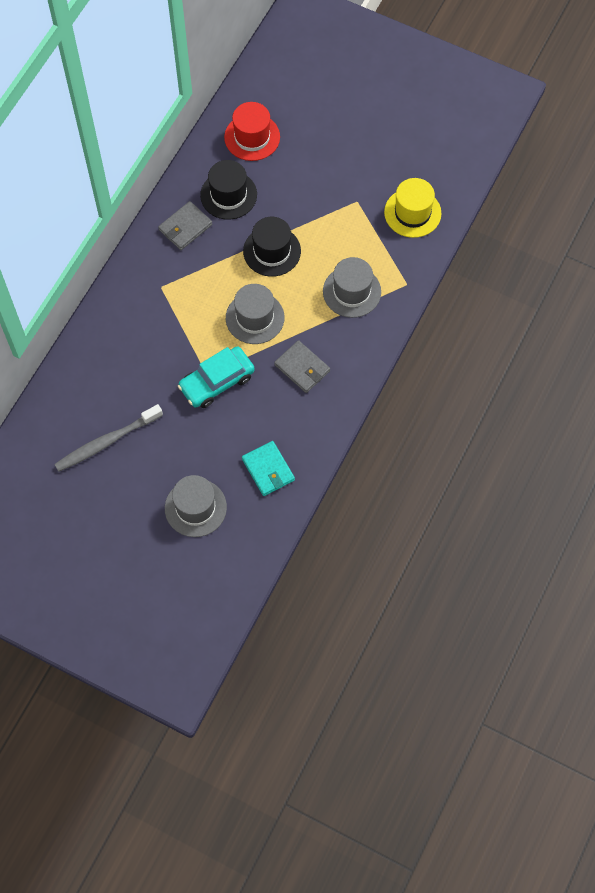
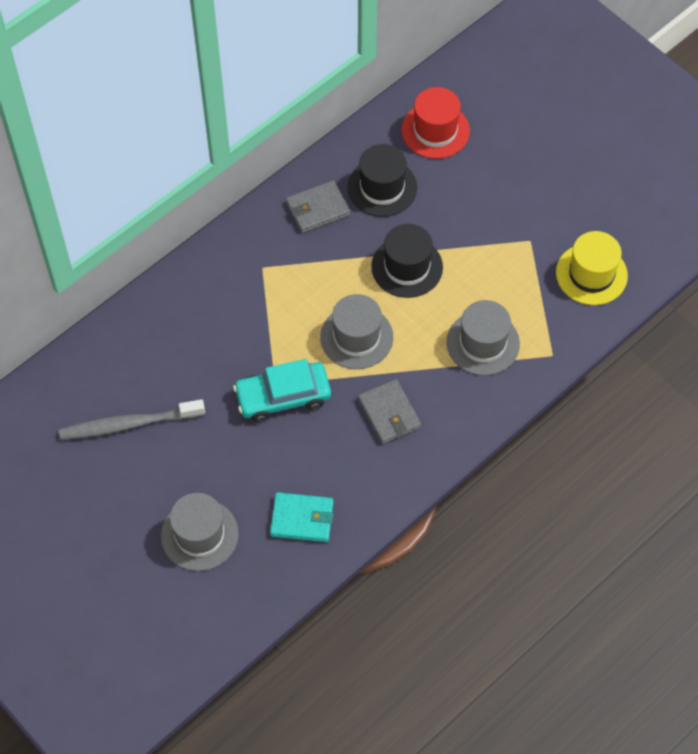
camera: 20 degrees right, 5 degrees down
(268, 469) = (302, 519): turquoise wallet -> turquoise wallet turned 75 degrees counterclockwise

